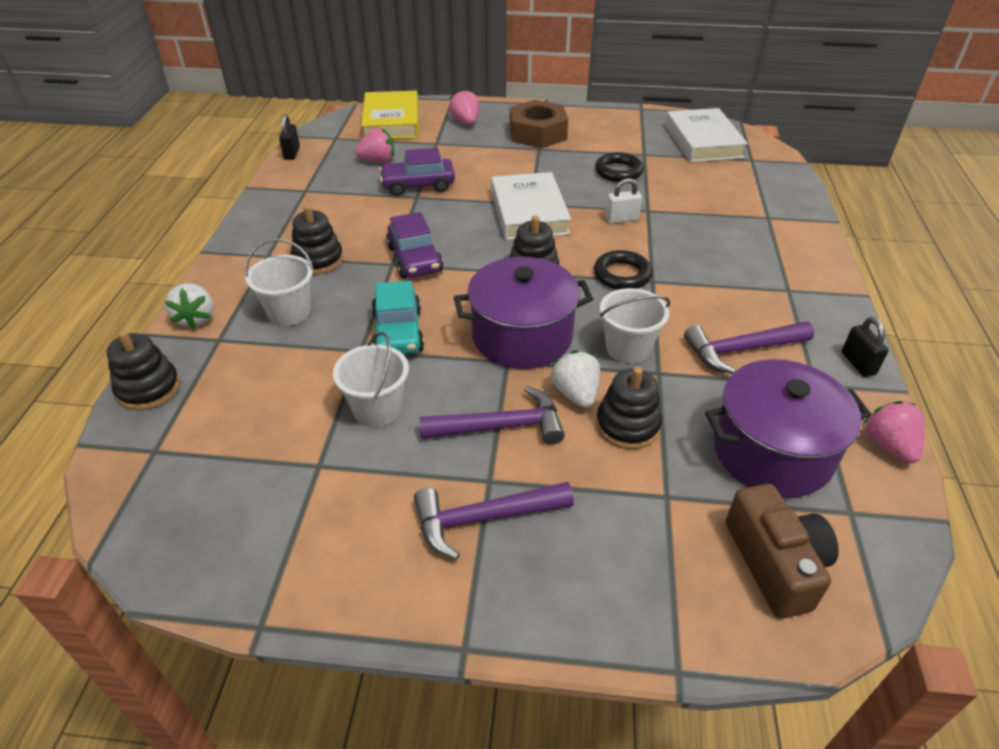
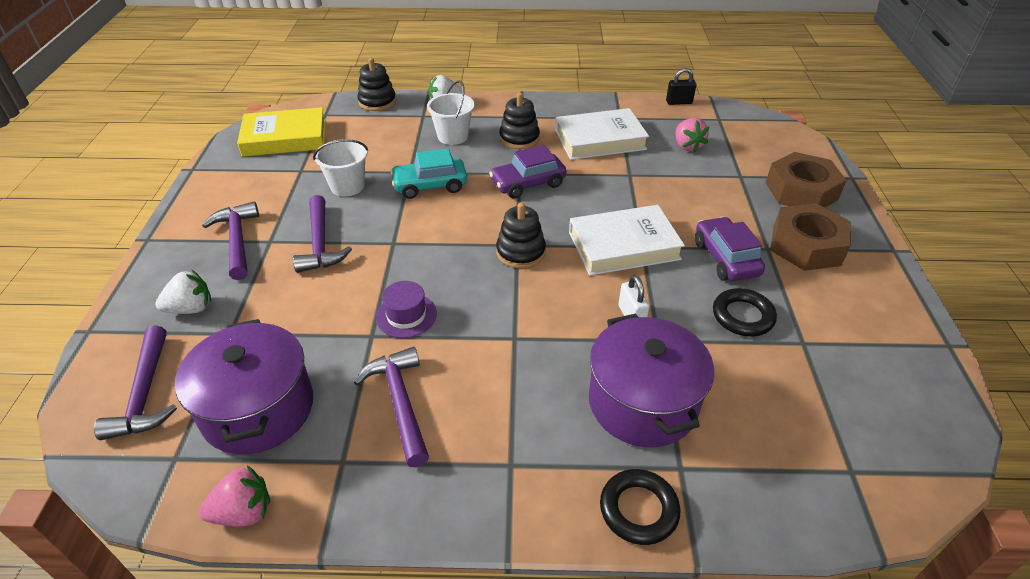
camera: 85 degrees right, 0 degrees up
(391, 121) = (771, 144): yellow book -> yellow book (285, 138)
(418, 185) = (651, 173): purple car -> purple car (725, 258)
(465, 122) = (801, 191): pink strawberry -> brown nut
(522, 336) = (424, 249): purple pot -> purple pot (642, 402)
(576, 394) = (350, 282): white strawberry -> white strawberry (191, 308)
(622, 275) = (522, 314): black ring -> black ring (638, 510)
(627, 425) = (309, 312): black stacking toy -> none
(628, 348) = (406, 315): white bucket -> purple hat
(703, 141) = (880, 412): white book -> white book (600, 140)
(775, 563) = (145, 394): brown camera -> purple hammer
(858, 363) = (371, 513): black padlock -> none

